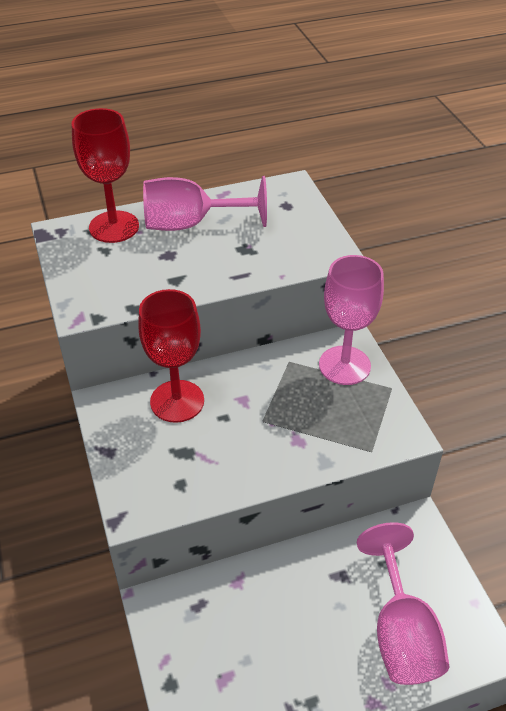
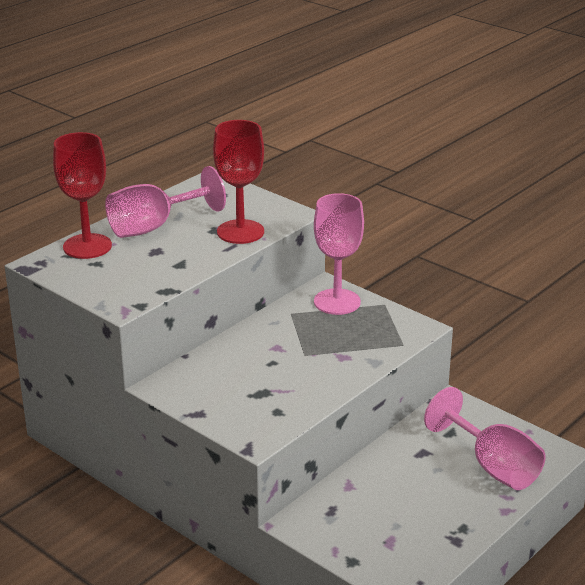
camera: 30 degrees left, 15 degrees down
(177, 401) = (224, 365): red goblet -> red goblet (240, 232)

